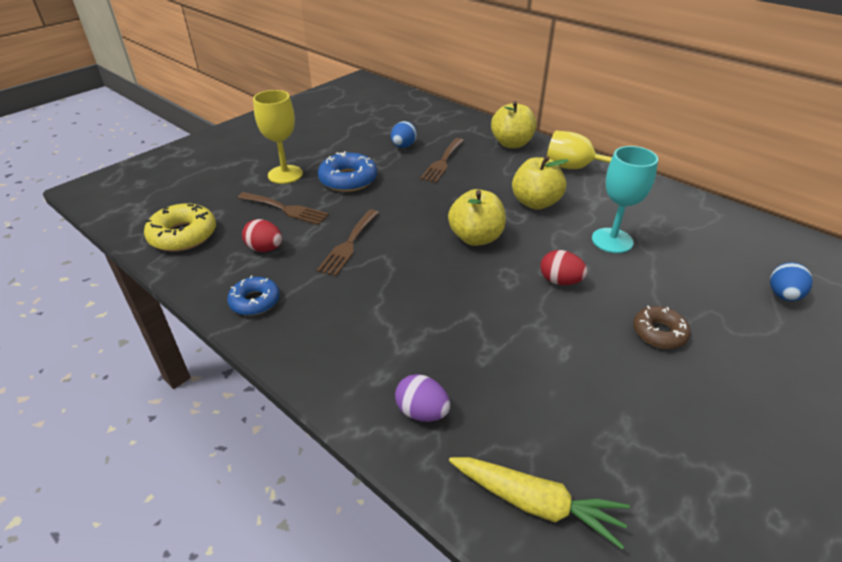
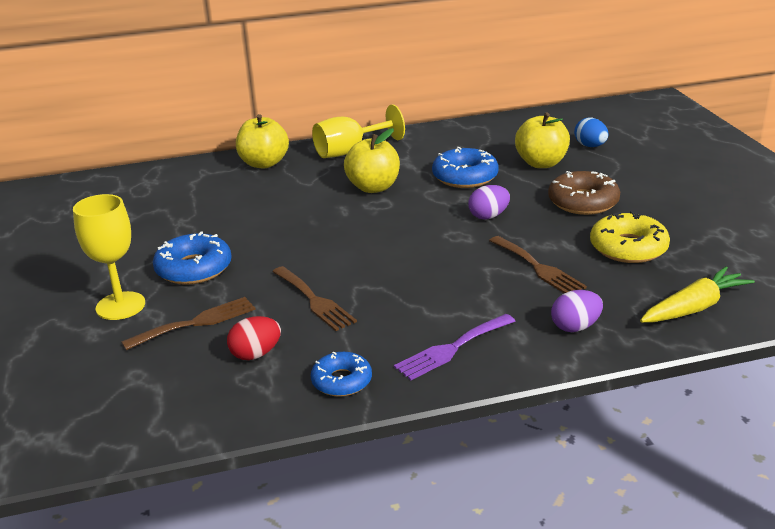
camera: 55 degrees left, 10 degrees down
(183, 235) = (150, 409): yellow donut -> yellow donut (628, 248)
(333, 342) = (452, 349): none -> purple fork
(403, 146) = (177, 218): blue egg -> none
(442, 162) = (242, 207): brown fork -> brown fork (538, 268)
(476, 238) = (388, 232): yellow apple -> yellow apple (541, 163)
(560, 281) = (488, 216): red egg -> purple egg
(612, 240) = (465, 177): turquoise goblet -> blue donut
(659, 333) = (583, 202): brown donut -> brown donut, size x1.53

